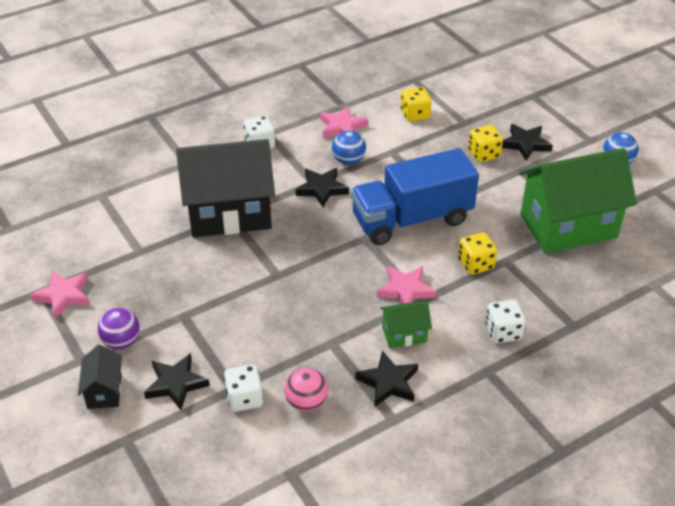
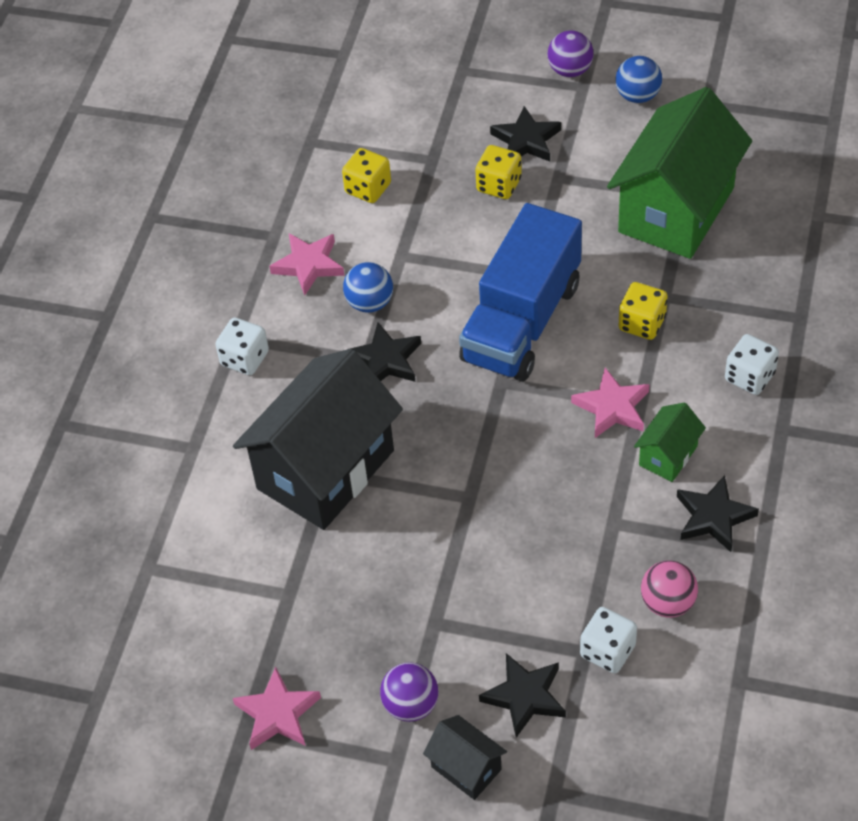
camera: 40 degrees left, 10 degrees up
(593, 129) = (570, 70): none -> purple ball

